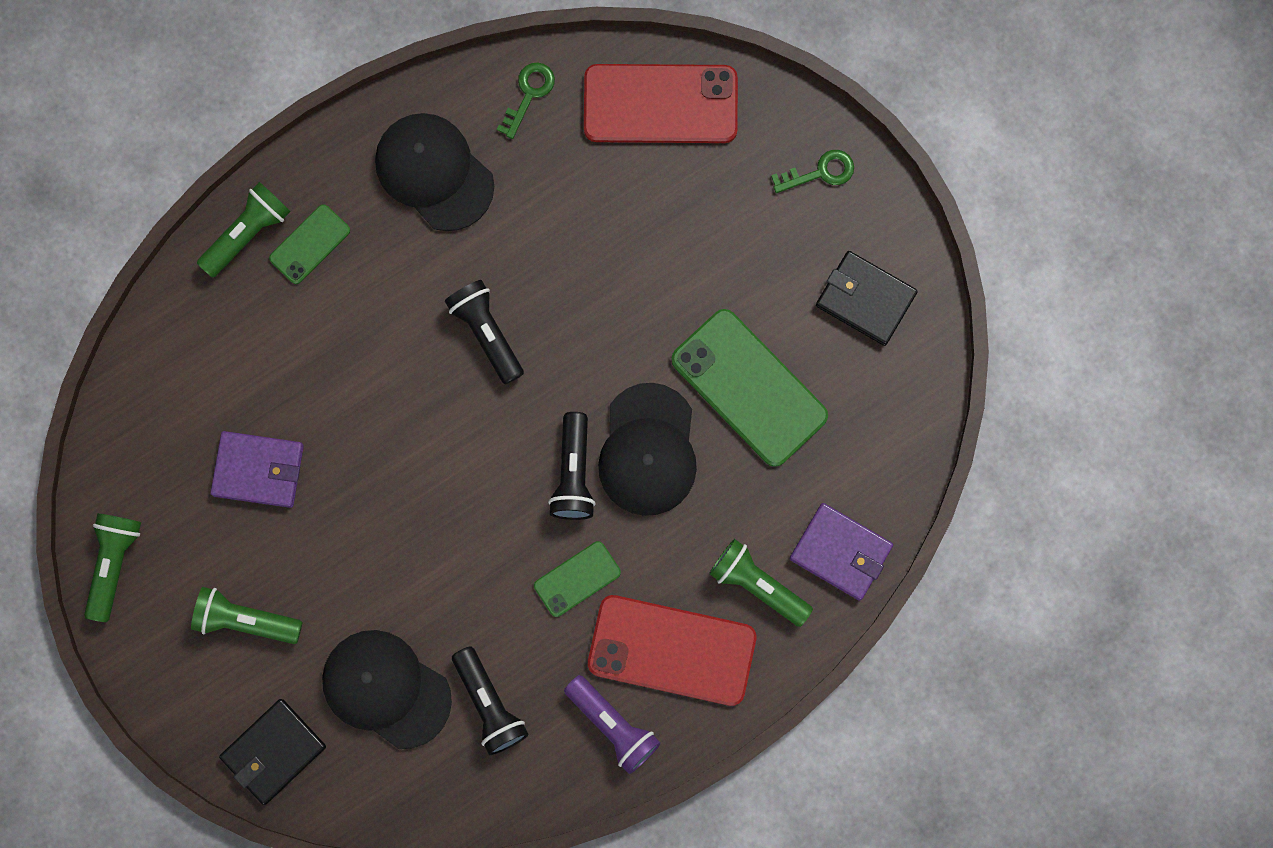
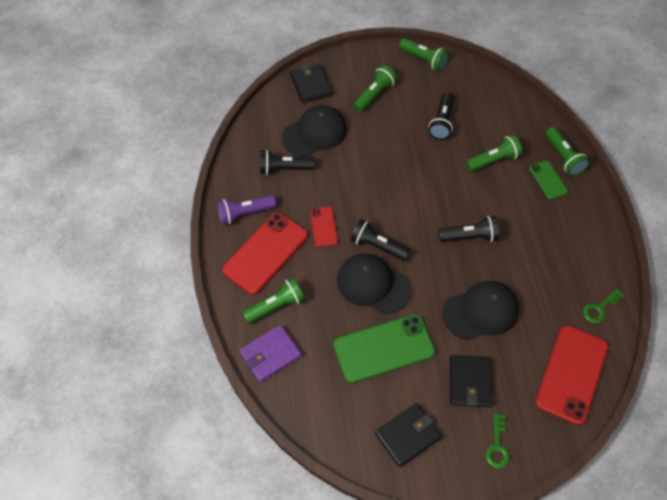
camera: 115 degrees right, 20 degrees down
(258, 470) = (442, 122): purple wallet -> black flashlight
(307, 349) = (493, 160): none -> green flashlight
(434, 172) = (568, 246): black cap -> black cap (480, 311)
(529, 94) = (599, 308): green key -> green key turned 90 degrees clockwise
(577, 579) = (323, 226): green phone -> red phone
(742, 242) = (470, 382): none -> black wallet

